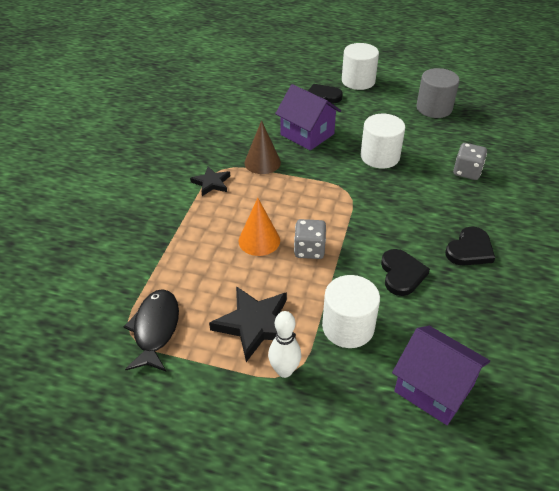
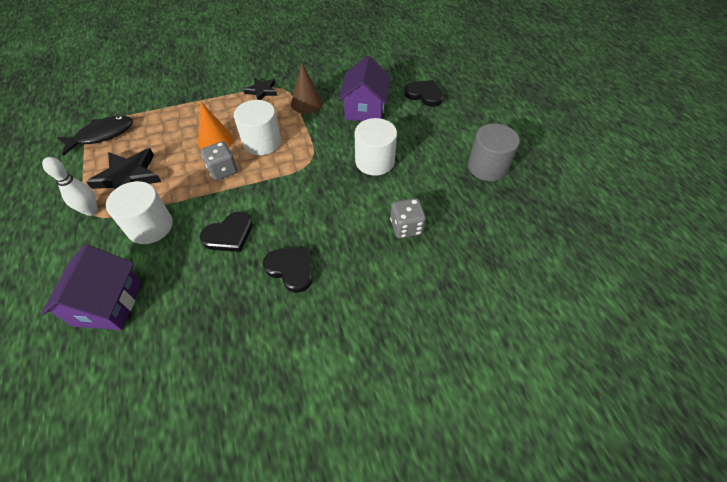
camera: 55 degrees right, 10 degrees up
(358, 81) = (475, 104): white cylinder -> white cylinder (262, 142)
(470, 250) = (291, 269): black heart -> black heart turned 150 degrees counterclockwise

